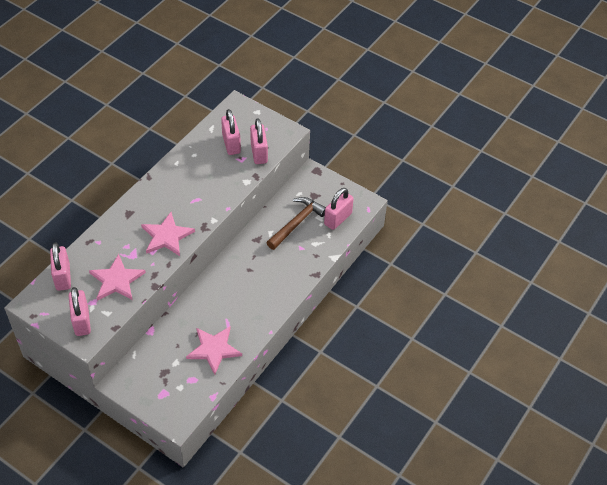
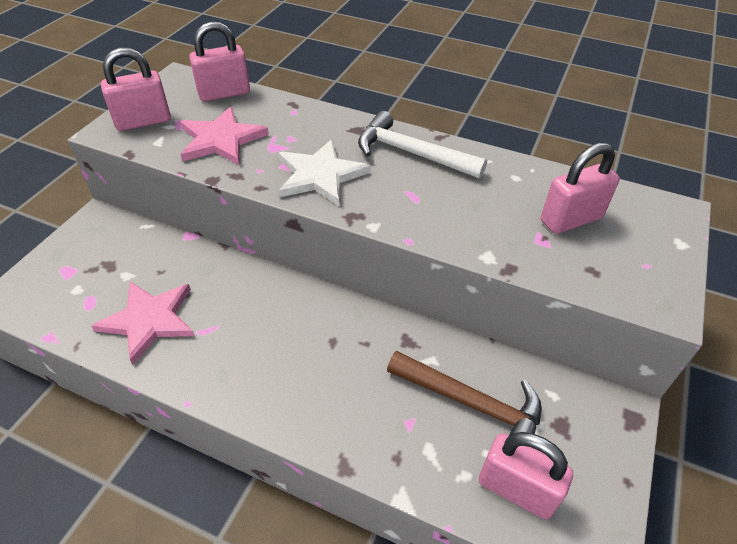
camera: 80 degrees right, 5 degrees down
(160, 192) = (412, 153): none -> white hammer
(167, 236) = (320, 175): pink star -> white star
(259, 153) = (573, 263): pink padlock -> none

